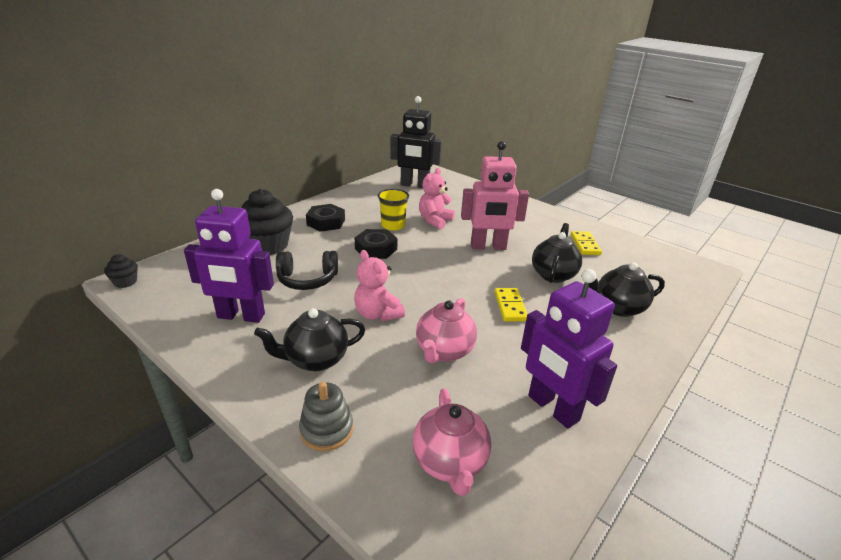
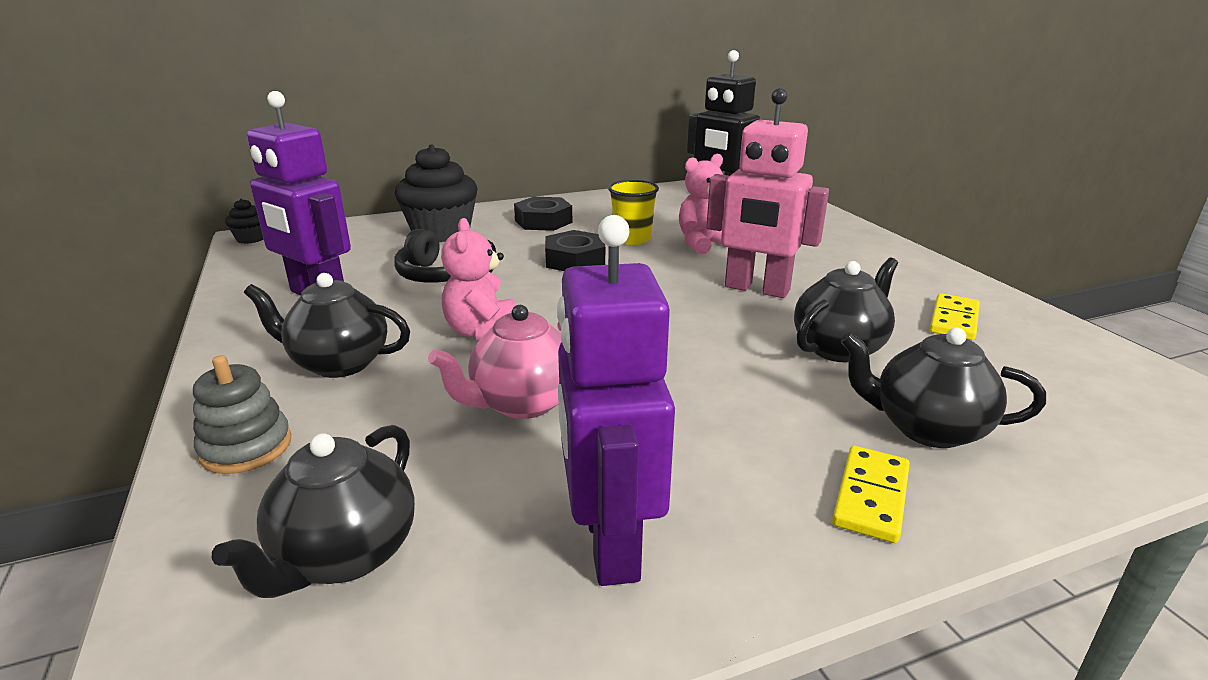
camera: 30 degrees right, 5 degrees down
(450, 463) = (345, 556): pink teapot -> black teapot
(510, 306) = (704, 373): yellow domino -> yellow domino (871, 497)

